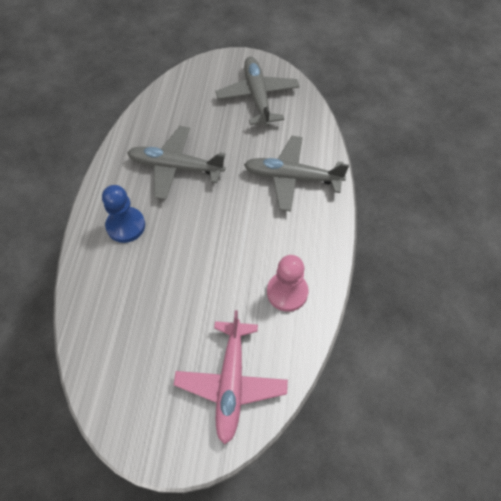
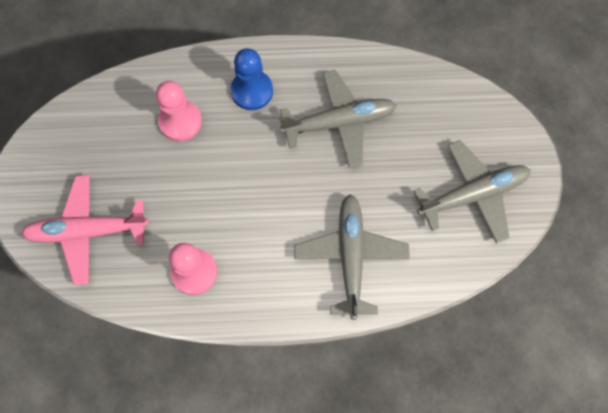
camera: 80 degrees right, 10 degrees up
(138, 288) = (180, 121): none -> pink pawn
(176, 167) = (339, 123): grey plane -> grey plane turned 75 degrees clockwise

